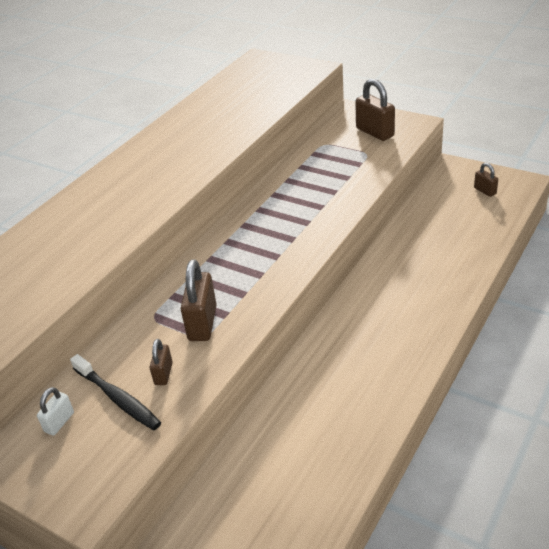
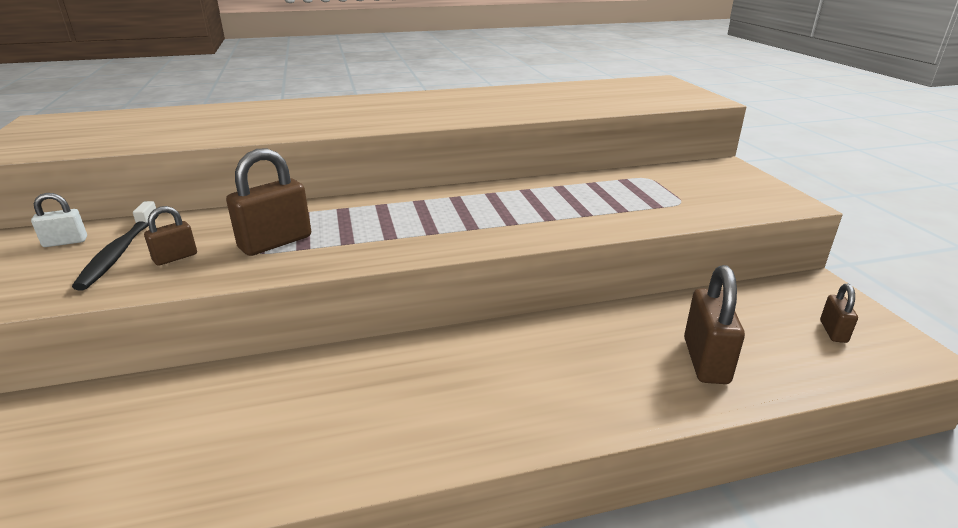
camera: 40 degrees right, 10 degrees down
(375, 132) = (723, 190): brown padlock -> brown padlock (705, 360)

